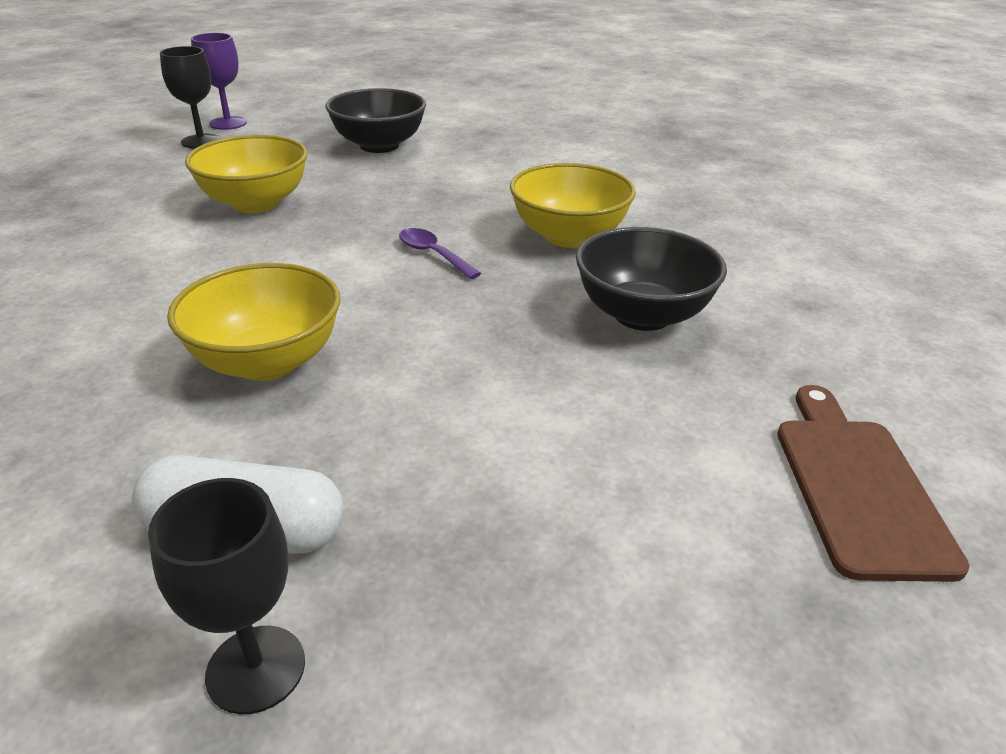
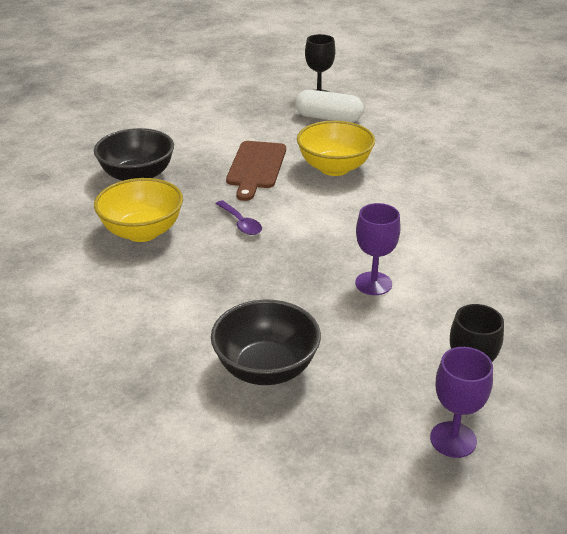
camera: 170 degrees left, 0 degrees up
(255, 203) = (373, 283): yellow bowl -> purple goblet
(857, 486) = (113, 114): brown cutting board -> brown cutting board (256, 167)

